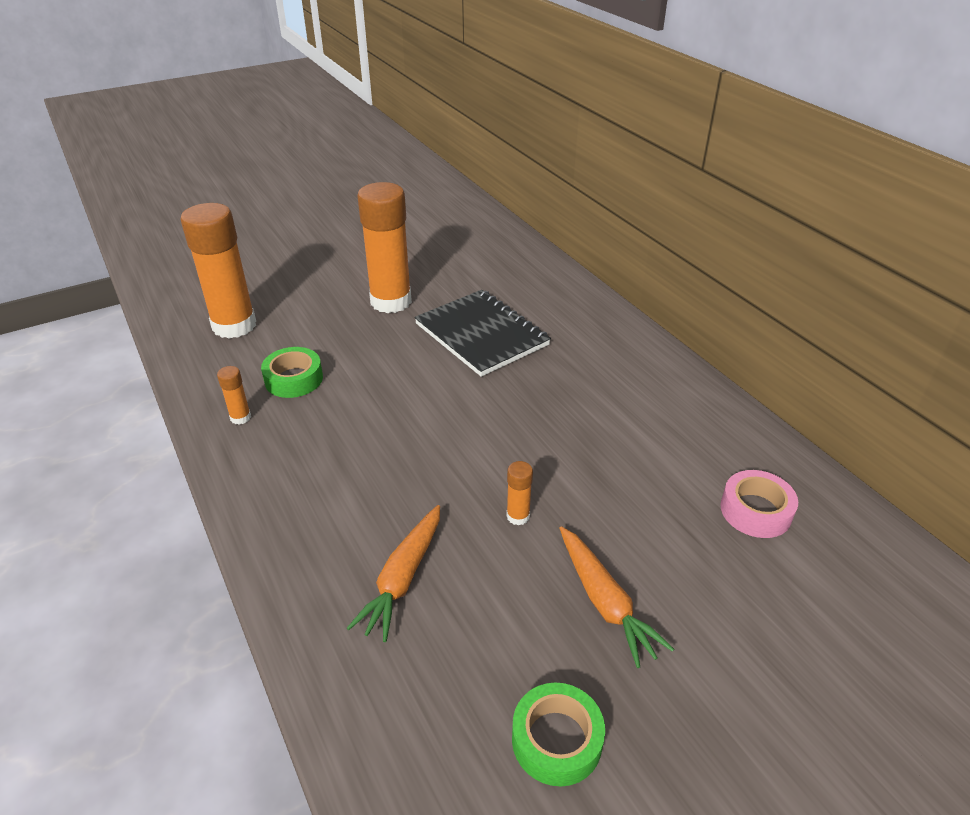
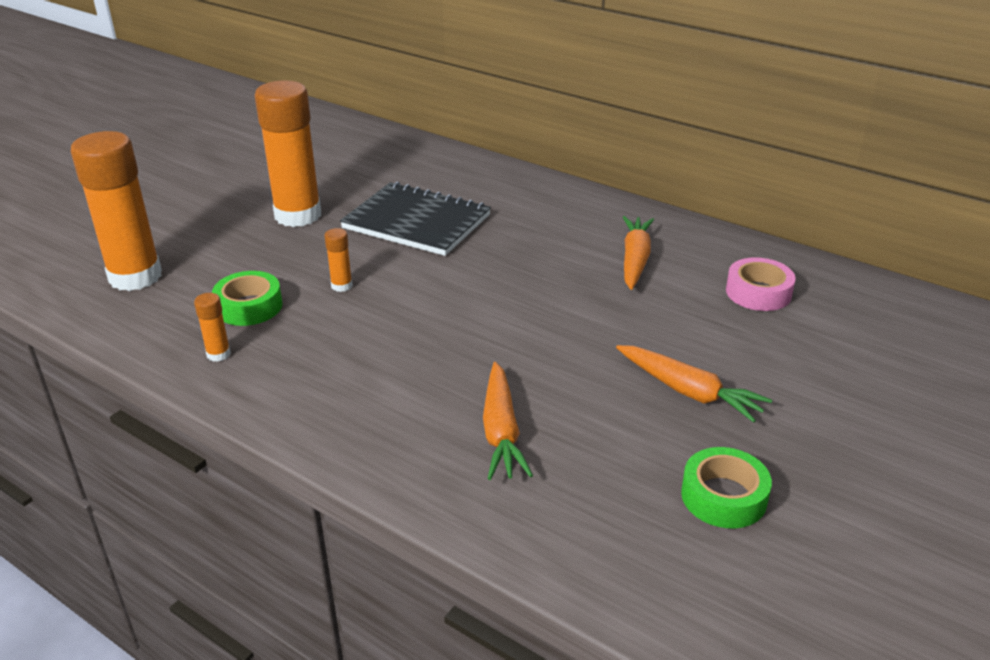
camera: 25 degrees left, 5 degrees down
(518, 516) = (567, 353): orange glue stick -> orange glue stick (341, 286)
(652, 433) = (635, 260): none -> orange carrot

